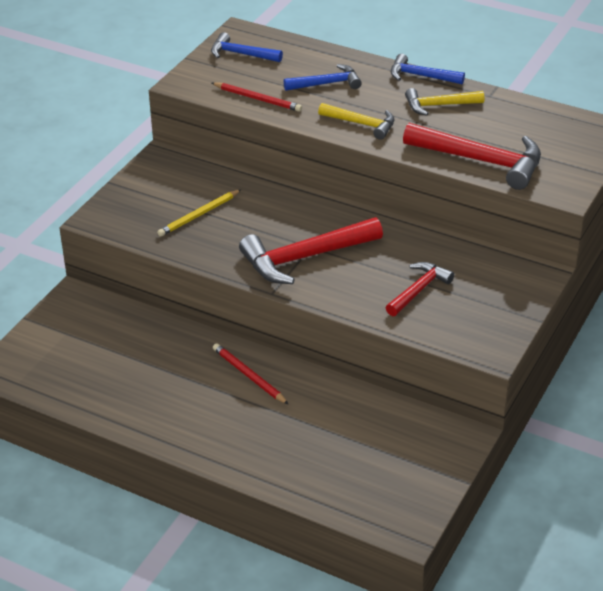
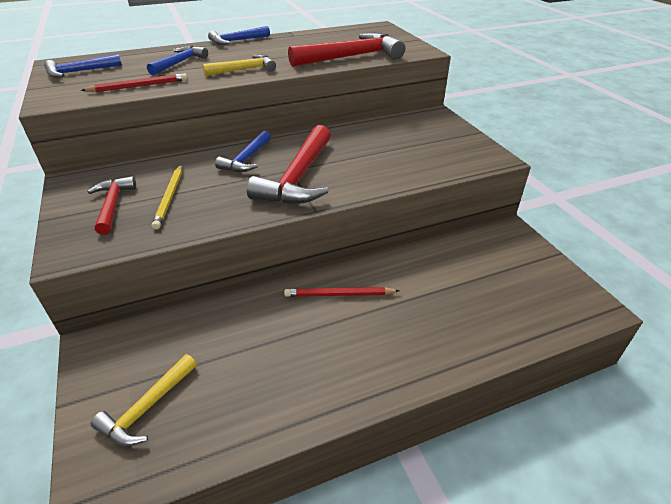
camera: 50 degrees left, 0 degrees up
(296, 214) = (246, 159): none -> blue hammer
(419, 290) = (398, 154): red hammer -> red hammer (113, 205)
(439, 105) = (275, 47): yellow hammer -> yellow hammer (147, 408)

